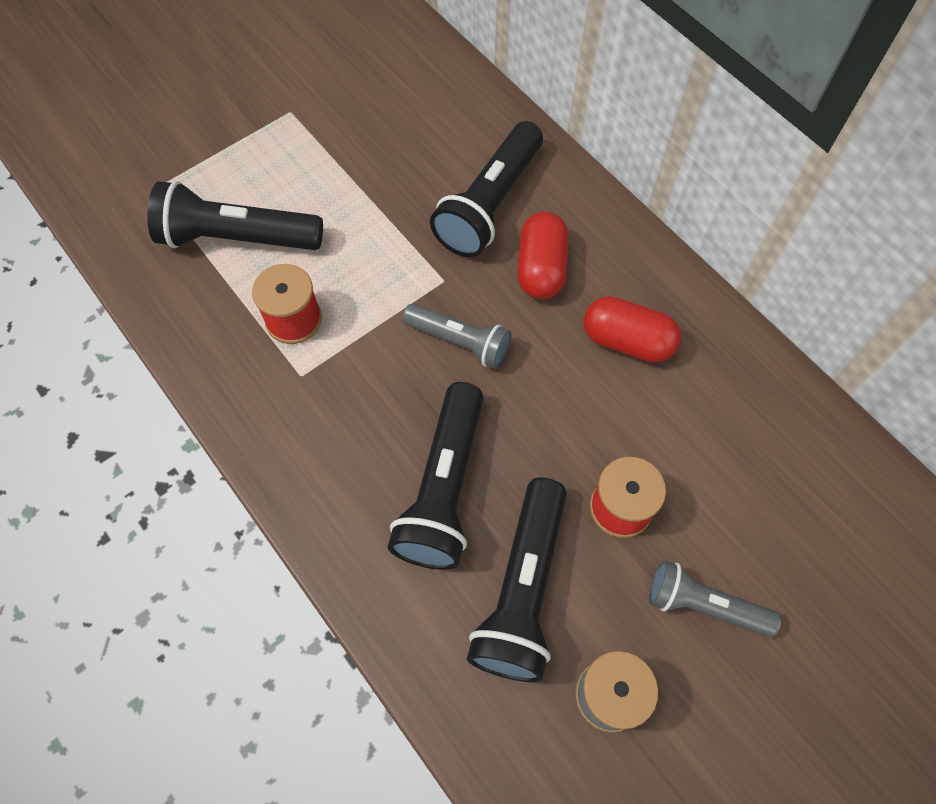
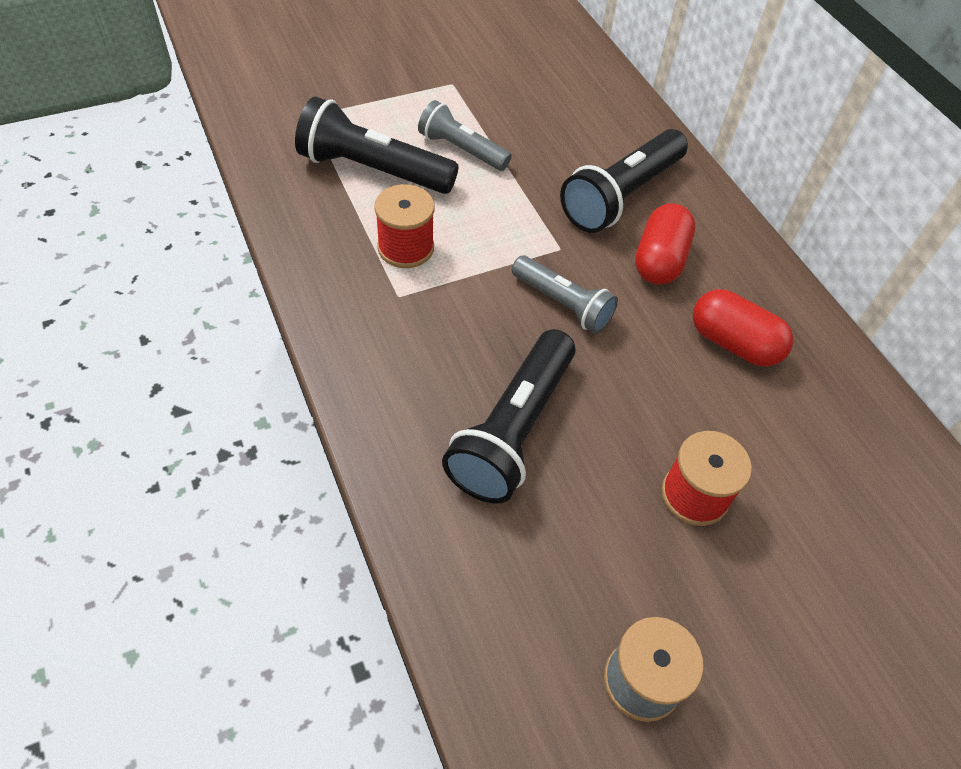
camera: 10 degrees right, 10 degrees down
(522, 590) = (571, 547): black flashlight -> none
(703, 605) = (767, 615): grey flashlight -> grey flashlight (461, 150)

